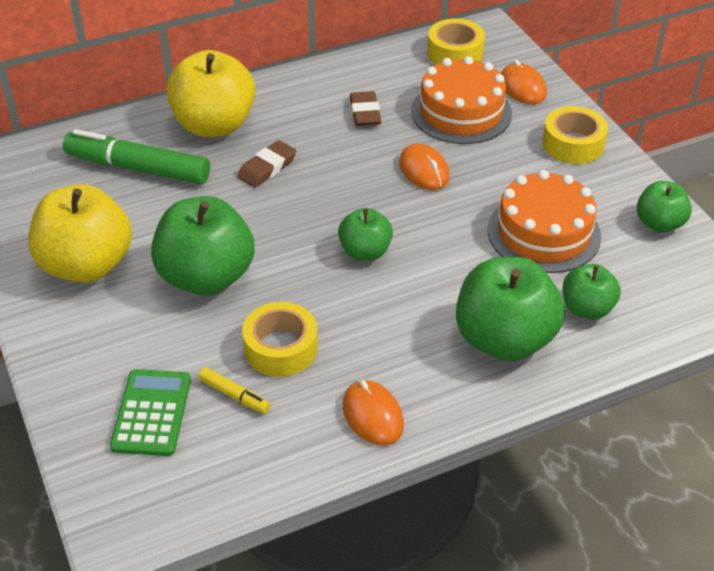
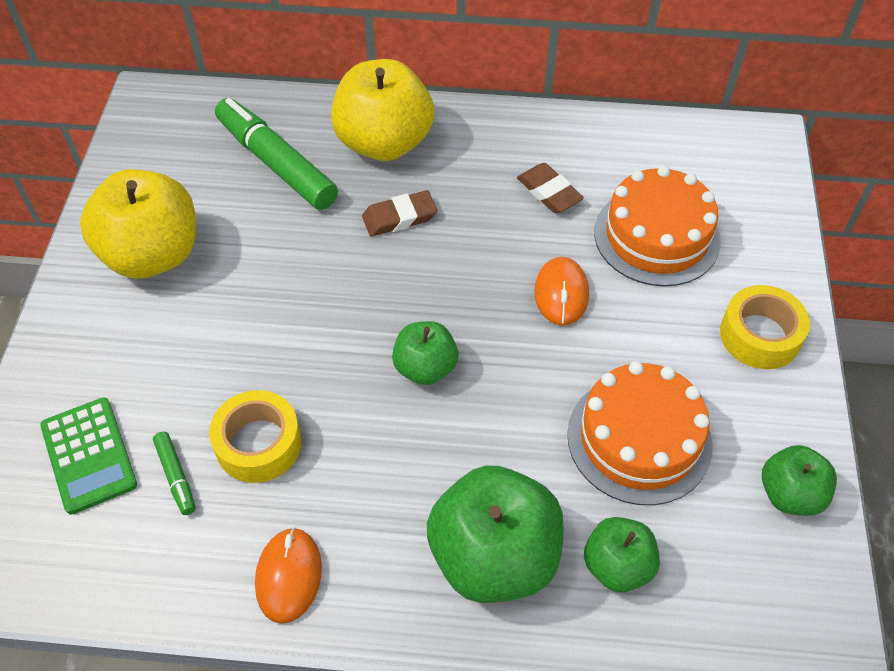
camera: 30 degrees right, 10 degrees up
(151, 413) = (89, 455): green calculator -> green calculator turned 120 degrees clockwise
(206, 277) = (249, 322): green apple -> none
(234, 395) = (176, 476): yellow marker -> green marker
(365, 113) = (549, 192): brown eraser -> brown eraser turned 60 degrees counterclockwise
(455, 53) = (705, 155): yellow tape -> none
(522, 87) = (753, 233): orange mouse -> none

